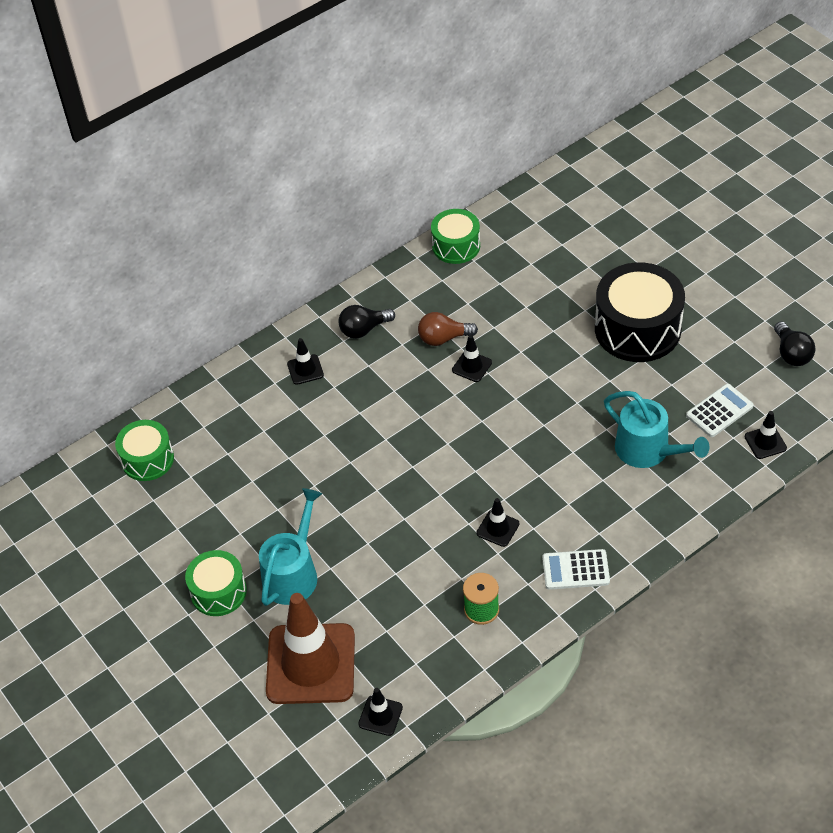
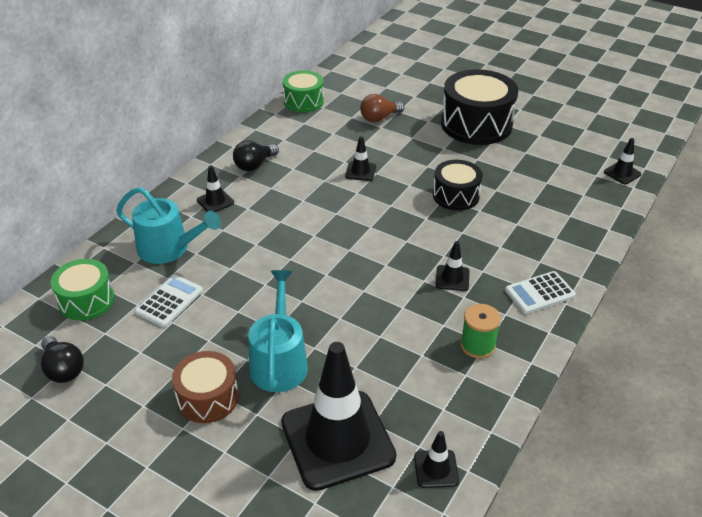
camera: 25 degrees left, 10 degrees down
(218, 592) = (208, 398): green drum -> brown drum
(311, 664) = (337, 439): brown traffic cone -> black traffic cone
(443, 338) = (326, 158): brown light bulb -> brown light bulb (379, 118)
(558, 426) = (456, 195): none -> black drum
(648, 450) = (538, 197): turquoise watering can -> turquoise watering can (169, 248)
(719, 411) = (573, 161): white calculator -> white calculator (169, 301)
(791, 353) = (598, 118): black light bulb -> black light bulb (63, 369)

